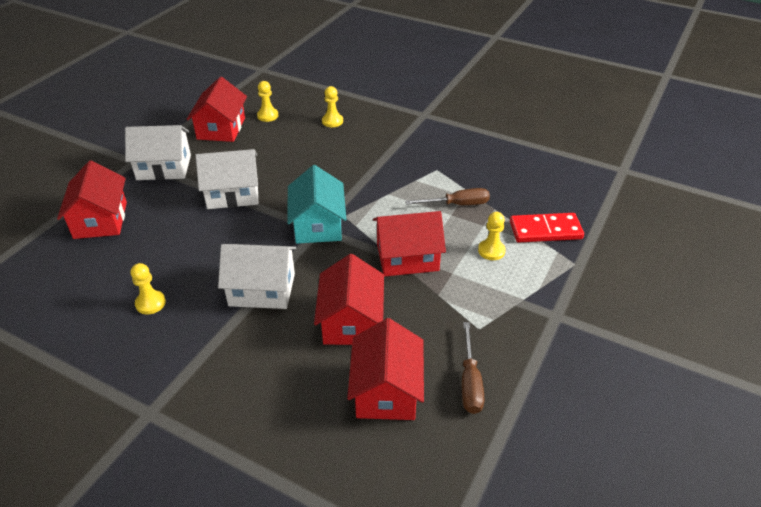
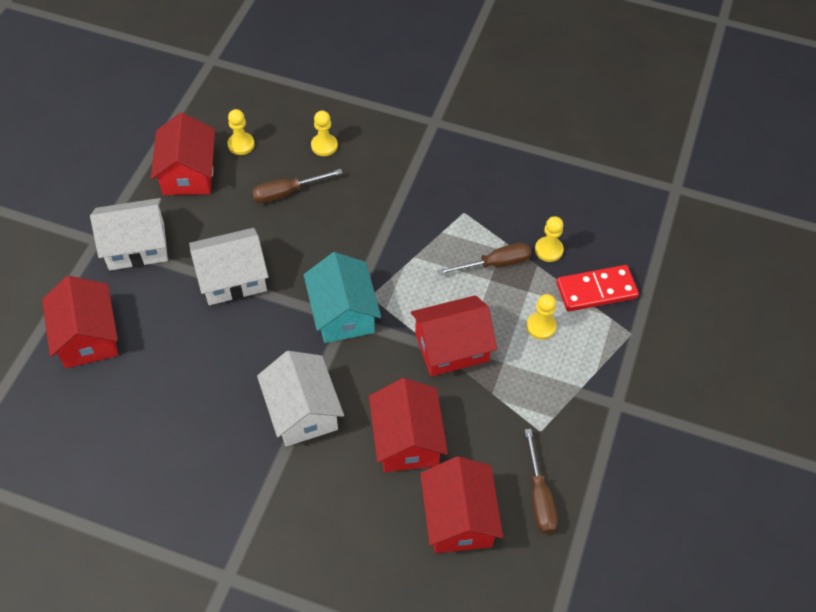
camera: 10 degrees left, 15 degrees up
(150, 303) = (185, 445): yellow pawn -> yellow pawn (548, 250)
(262, 289) = (302, 411): white house -> white house turned 75 degrees clockwise
(294, 146) = (287, 192): none -> brown screwdriver

